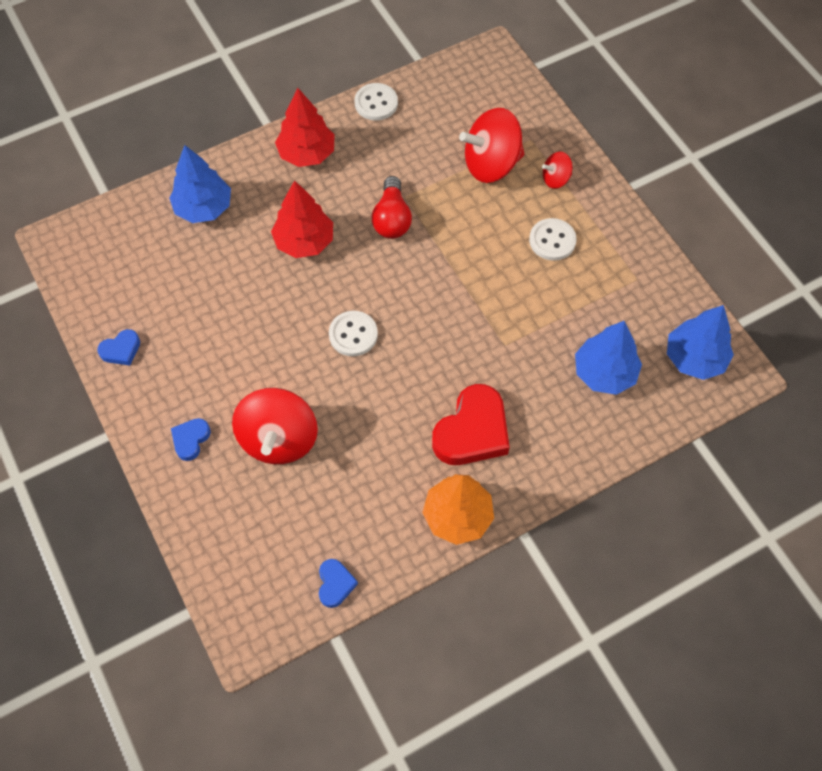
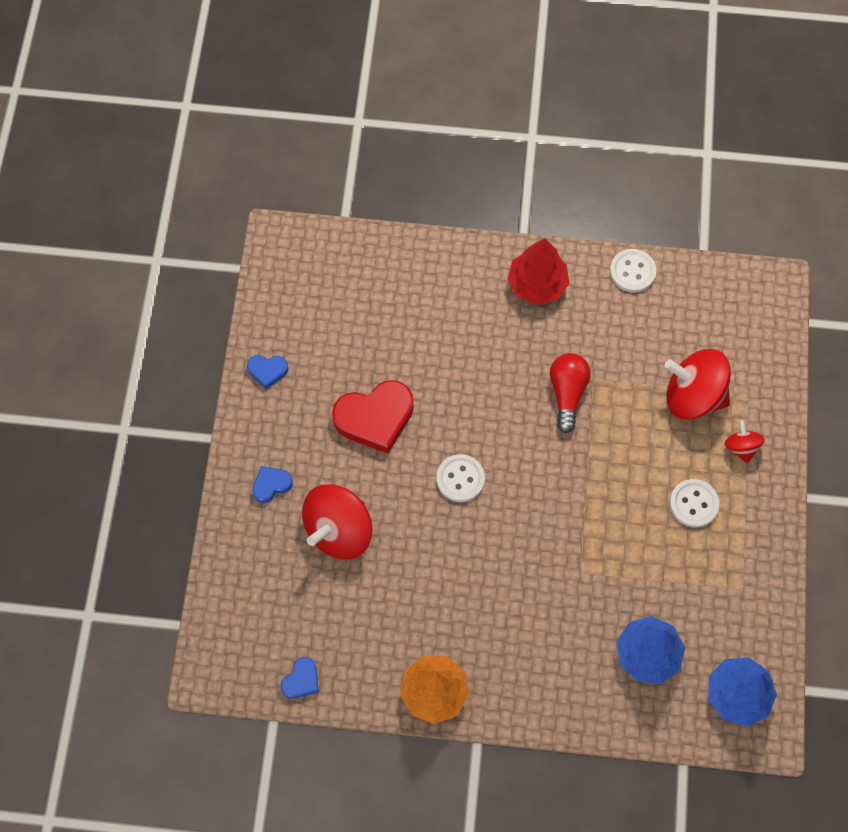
camera: 35 degrees right, 5 degrees up
(203, 208) = (415, 282): blue tree -> none
(304, 242) = (478, 367): red tree -> none
(392, 219) = (567, 393): red light bulb -> red light bulb turned 150 degrees clockwise
(472, 431) = (498, 629): red heart -> red heart (375, 418)
(555, 179) = (741, 447): red spinning top -> red spinning top turned 60 degrees clockwise

